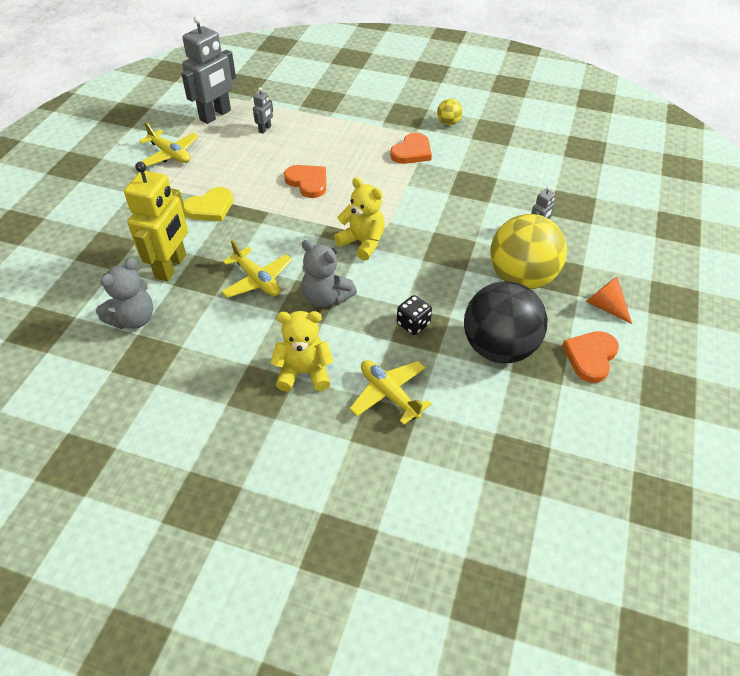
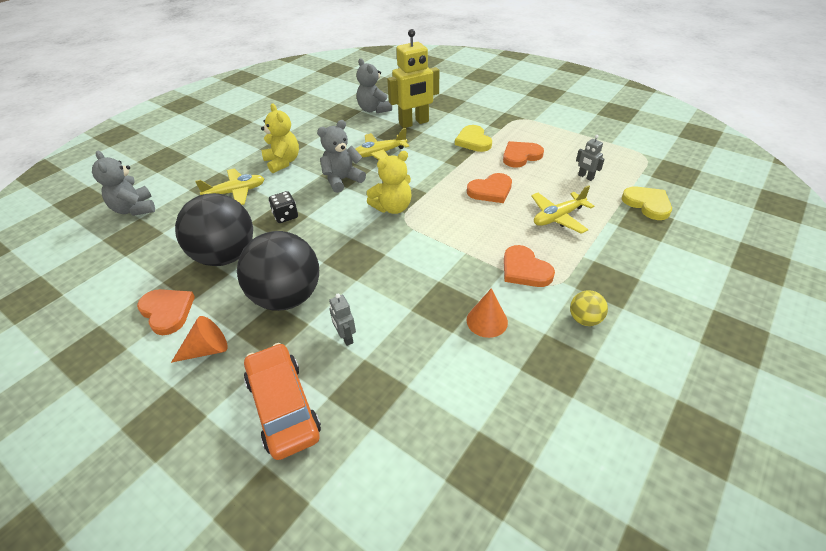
camera: 110 degrees right, 5 degrees down
(170, 154) = (552, 128): yellow plane -> yellow plane (558, 217)
(171, 267) = (414, 123): yellow robot -> yellow robot turned 60 degrees counterclockwise
(215, 115) = (613, 152): grey robot -> none
(236, 170) = (520, 156): none -> orange heart
(298, 98) = (647, 204): none -> yellow heart
(304, 372) = (283, 162): yellow teddy bear -> yellow teddy bear turned 45 degrees counterclockwise
(471, 497) = (135, 209): none -> grey teddy bear
(476, 163) = (487, 321): none -> orange cone
(521, 278) = (287, 297): yellow ball -> black ball
(614, 242) = (283, 406): none -> orange car

